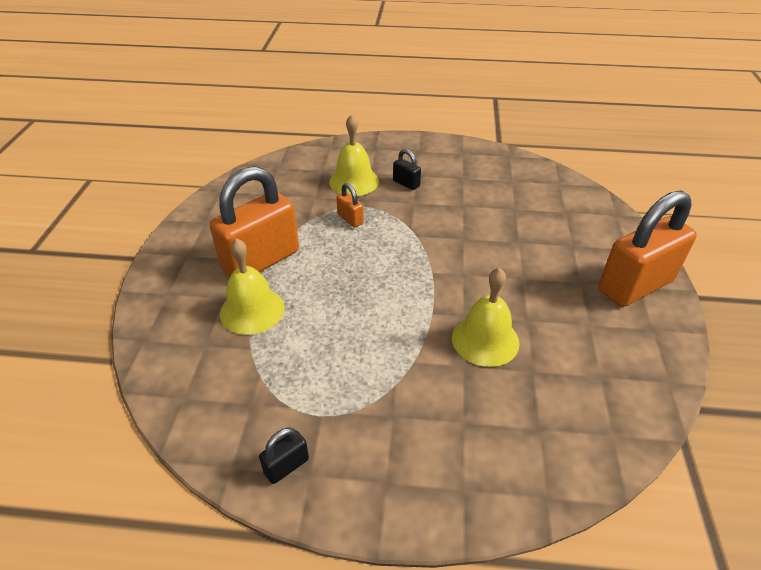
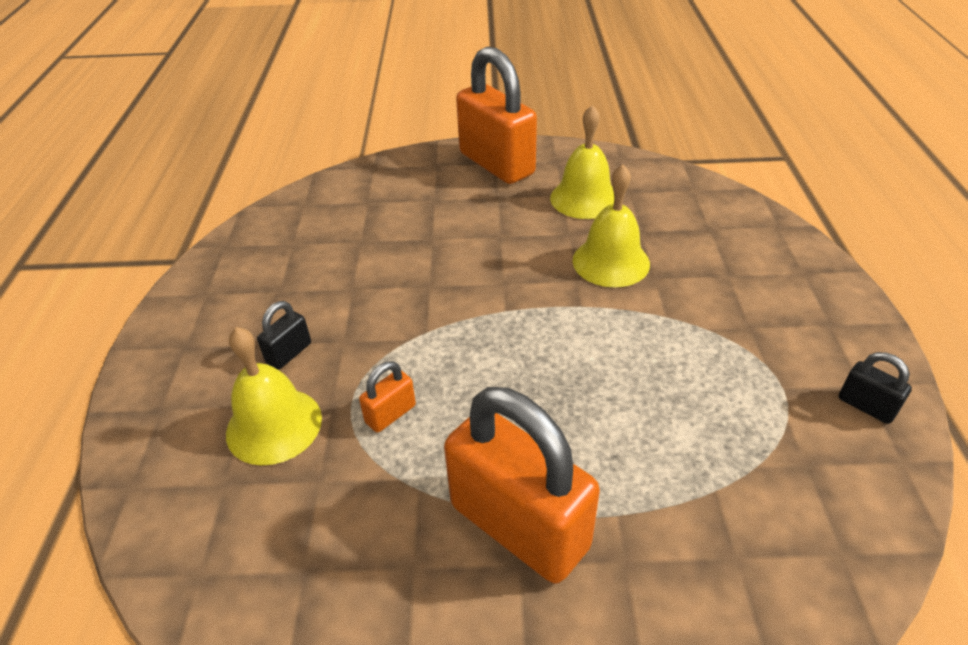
camera: 95 degrees left, 0 degrees up
(252, 310) = (641, 507): yellow bell -> yellow bell (584, 198)

